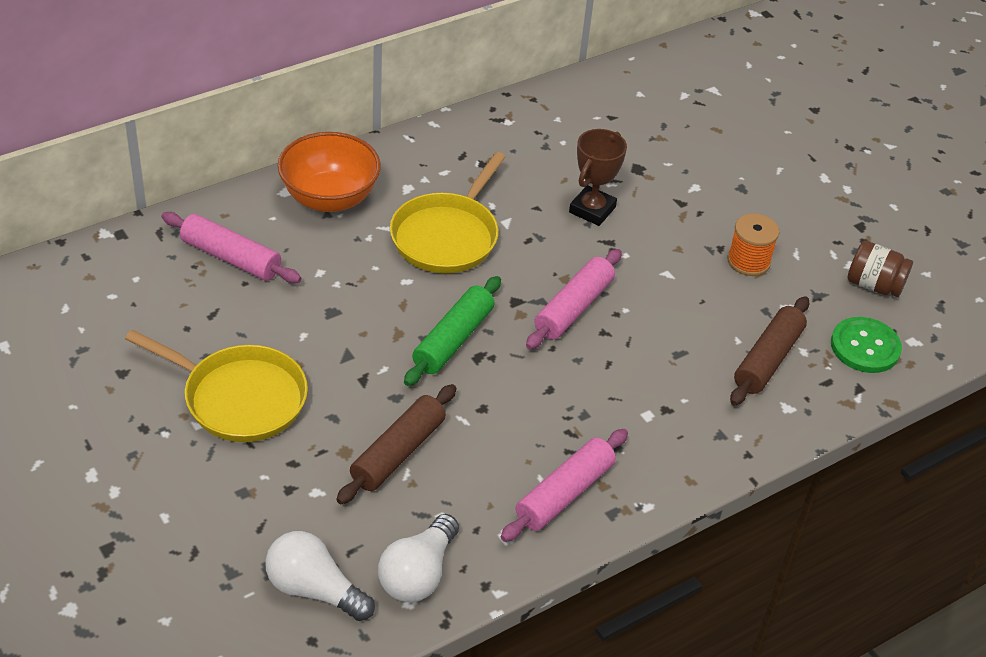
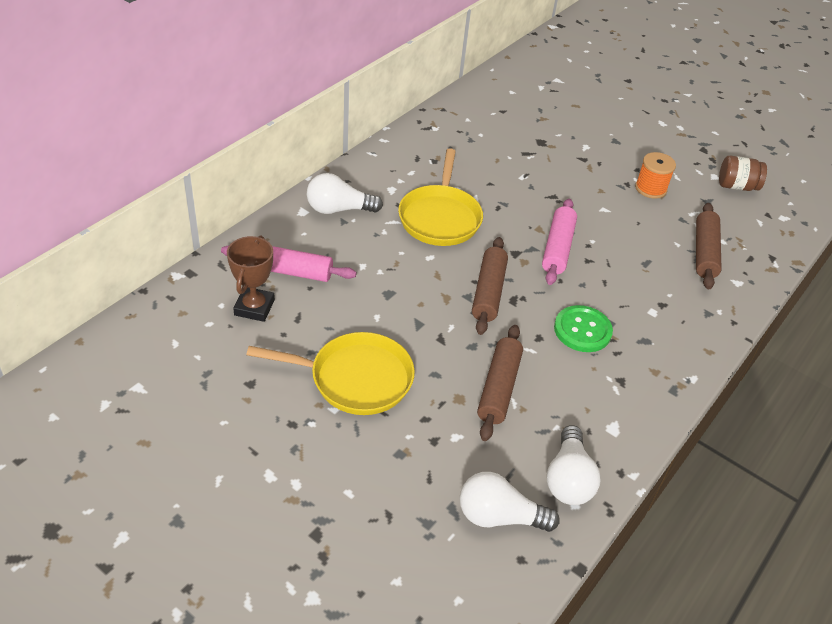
camera: 20 degrees left, 0 degrees up
(329, 198) = (339, 209): orange bowl -> white light bulb
(453, 339) = (488, 292): green rolling pin -> brown rolling pin
(564, 493) = (633, 385): pink rolling pin -> none
(592, 210) = (528, 176): brown trophy -> brown trophy (254, 307)
(865, 347) = (758, 228): green button -> green button (582, 330)

